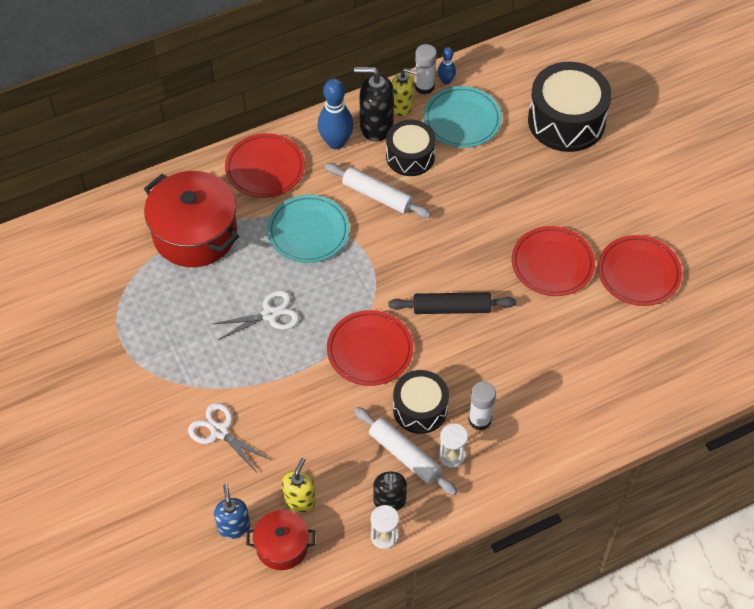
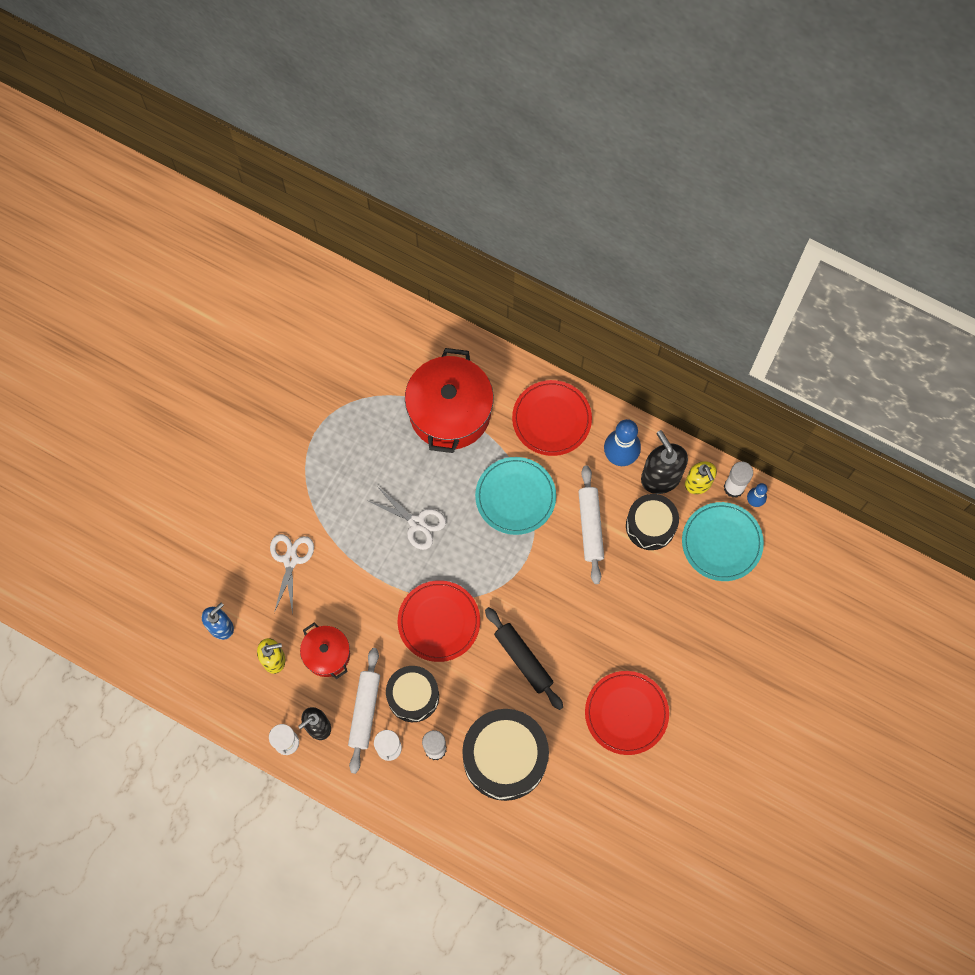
camera: 55 degrees right, 15 degrees up
(282, 546) = (228, 672): red pot -> red pot (327, 654)
(566, 121) = (788, 631): black drum -> black drum (505, 758)
(638, 273) = (669, 791): red plate -> none

